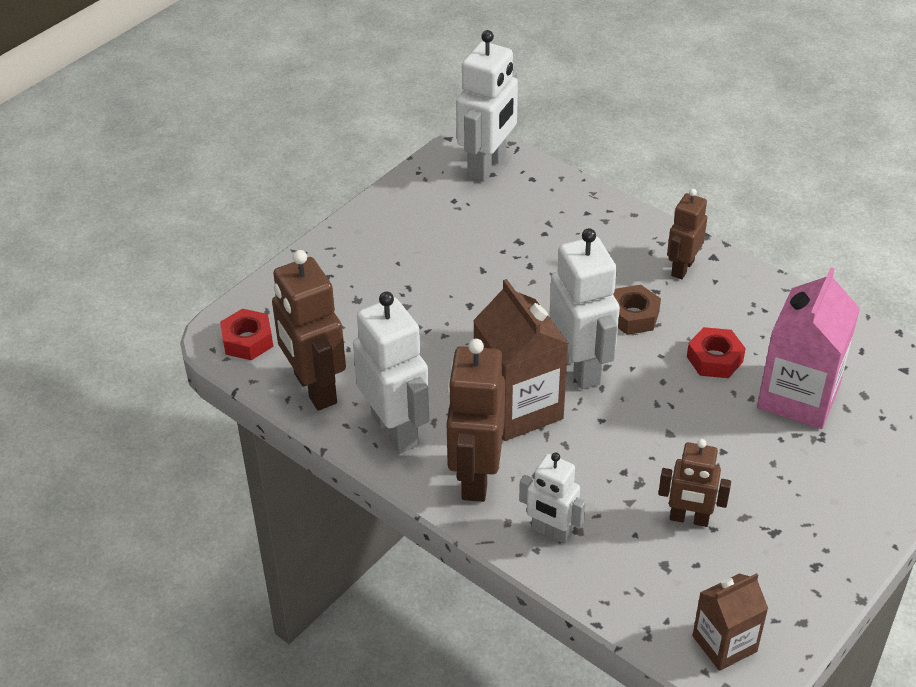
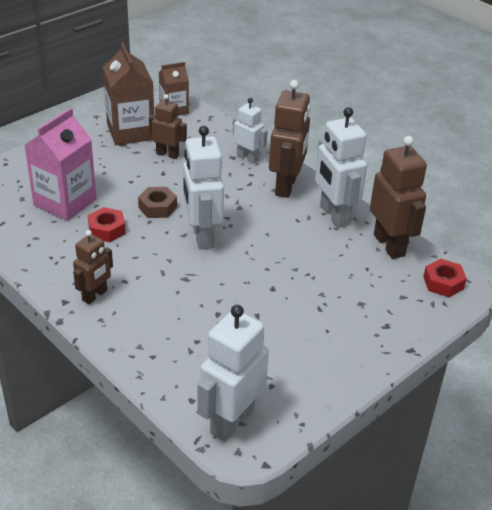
camera: 175 degrees left, 5 degrees down
(518, 408) = (251, 218): brown carton -> brown carton (130, 132)
(633, 316) = (151, 264): brown nut -> brown nut (157, 207)

